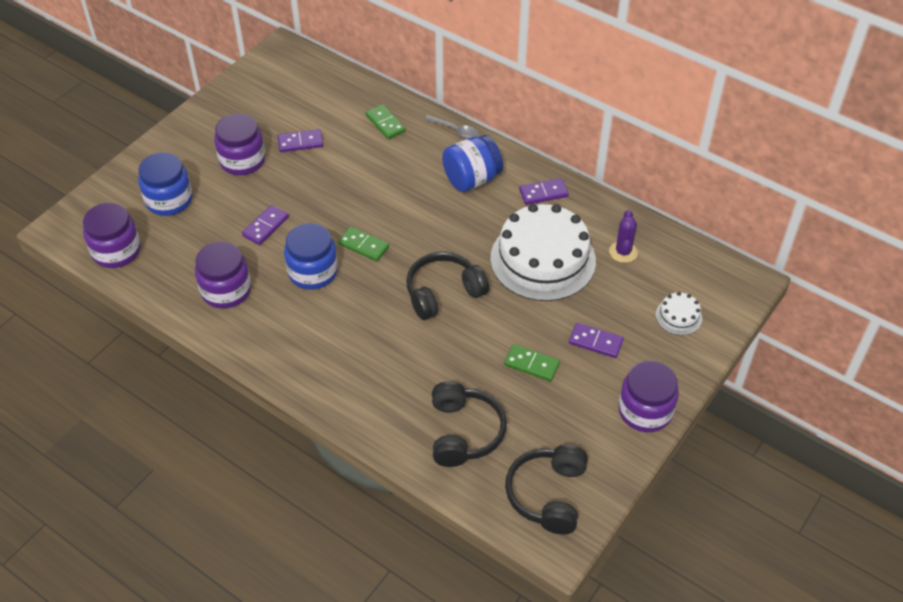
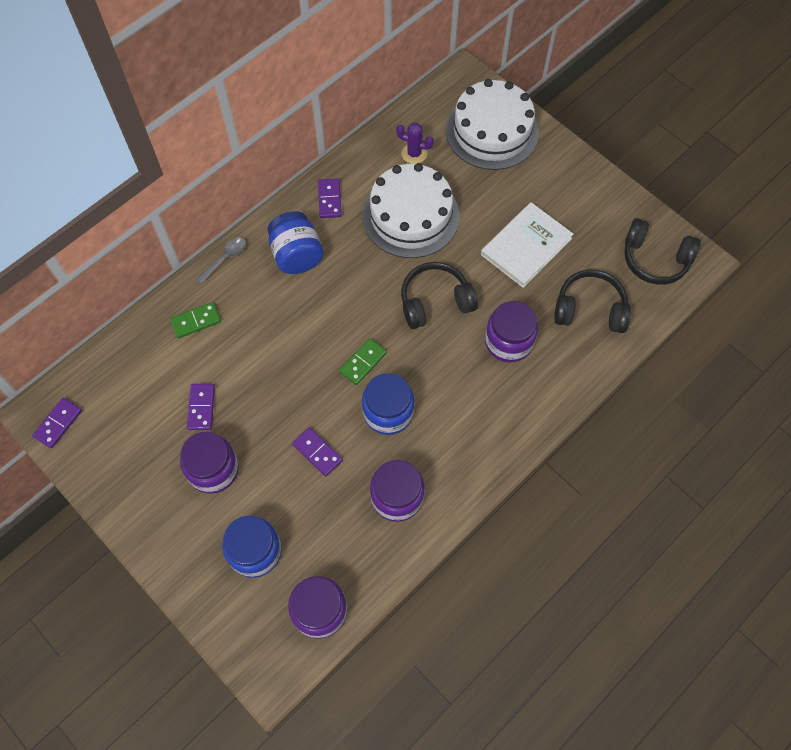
camera: 80 degrees left, 15 degrees up
(443, 293) = (435, 301): black headphones -> black headphones turned 90 degrees clockwise
(531, 364) = (526, 246): green domino -> white book
(595, 342) = (509, 195): purple domino -> purple domino (58, 424)
(645, 411) = (583, 176): purple jar -> purple jar (508, 341)
(678, 316) = (492, 131): white cake -> white cake, size x2.36

